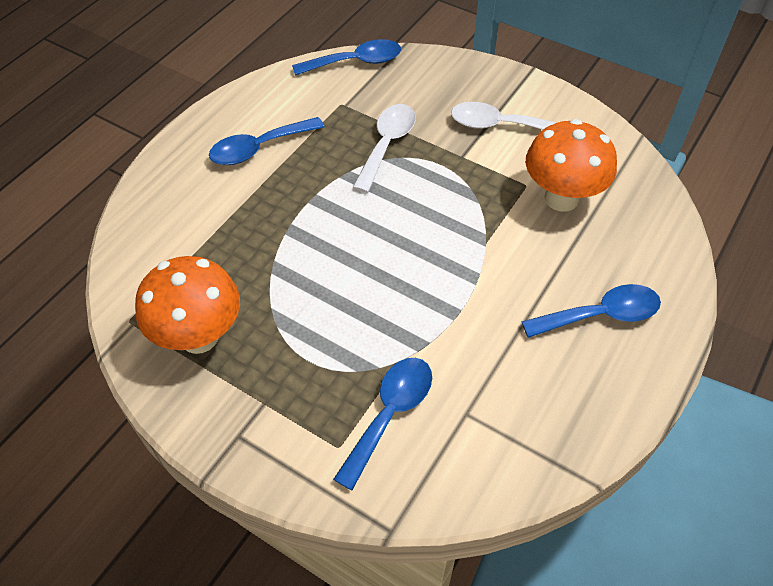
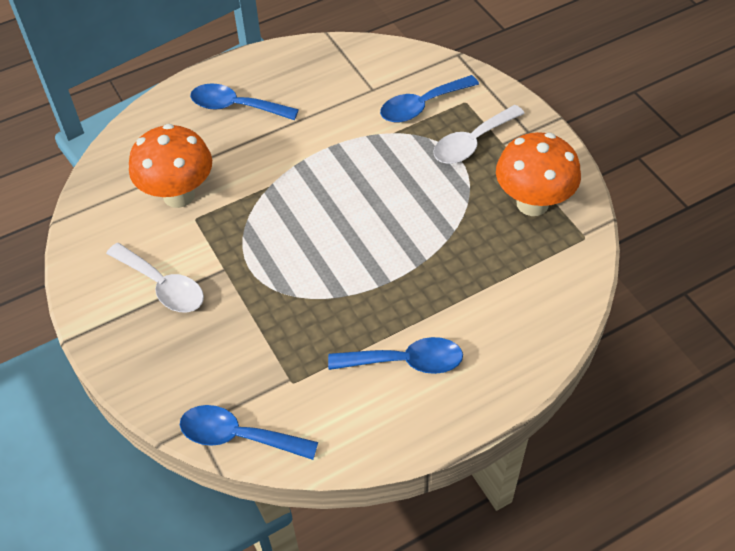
camera: 150 degrees left, 0 degrees up
(387, 144) = (281, 311): white spoon -> white spoon (472, 143)

